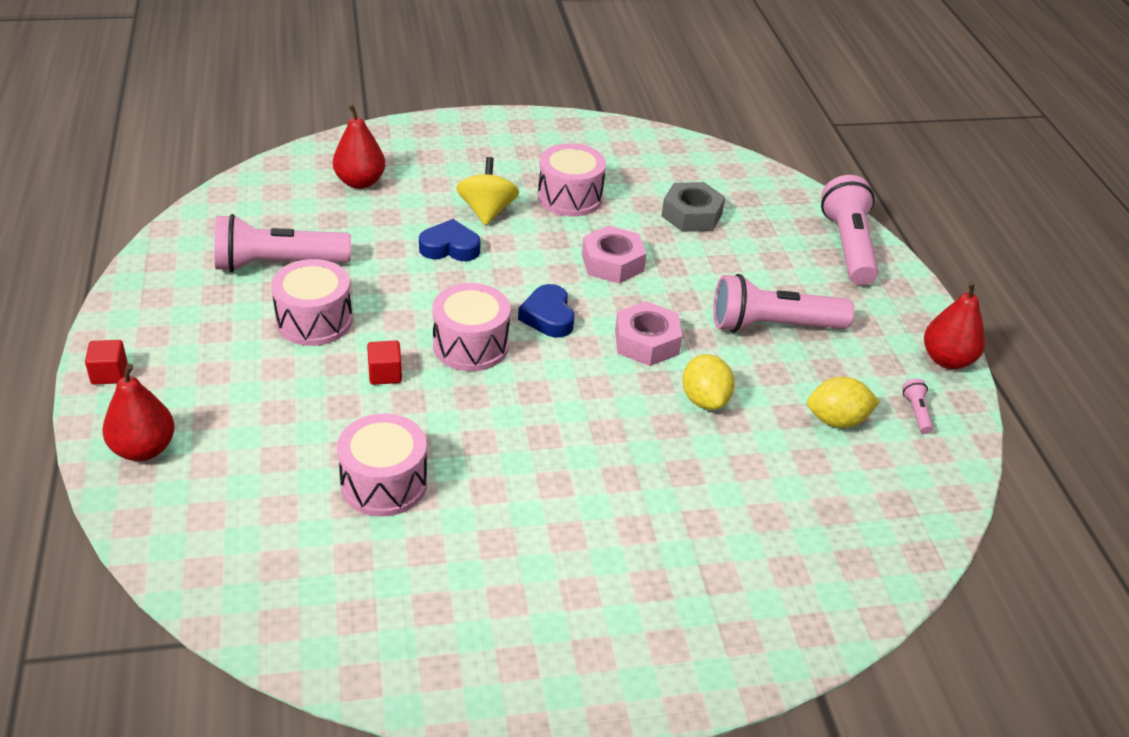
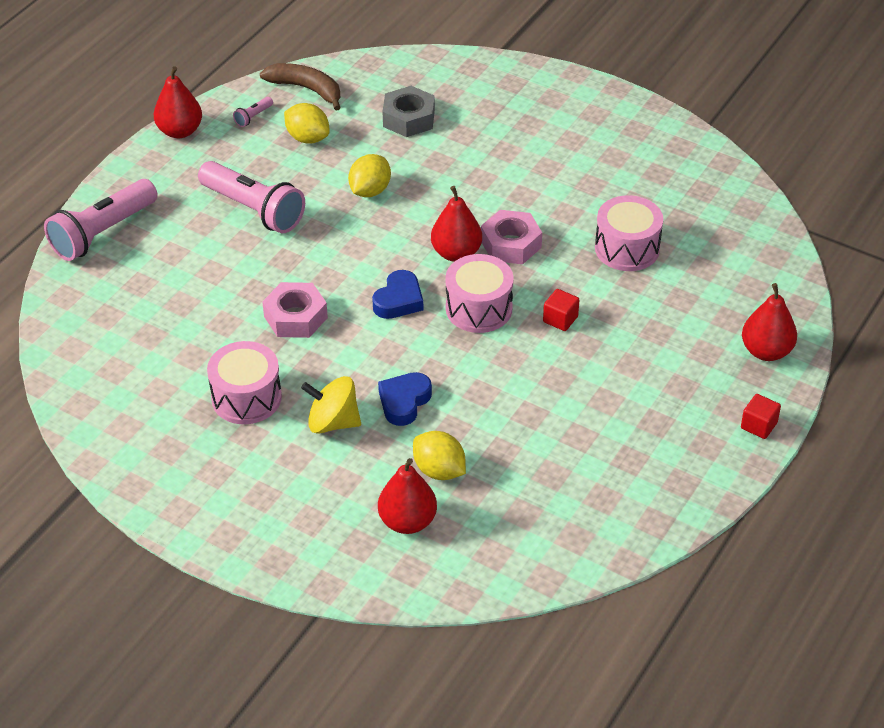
camera: 135 degrees left, 5 degrees up
(277, 264) = (559, 463): pink flashlight -> none
(314, 321) = (574, 390): pink drum -> none
(370, 219) = (439, 470): none -> yellow lemon
(450, 247) = (404, 402): blue heart -> blue heart turned 75 degrees clockwise
(487, 211) = (333, 422): yellow spinning top -> yellow spinning top turned 60 degrees clockwise
(549, 384) = (456, 253): none -> red pear
(646, 342) = (355, 245): pink nut -> pink nut (511, 244)
(691, 215) = (174, 324): grey nut -> grey nut (408, 118)
(924, 476) = (306, 89): none -> brown banana

